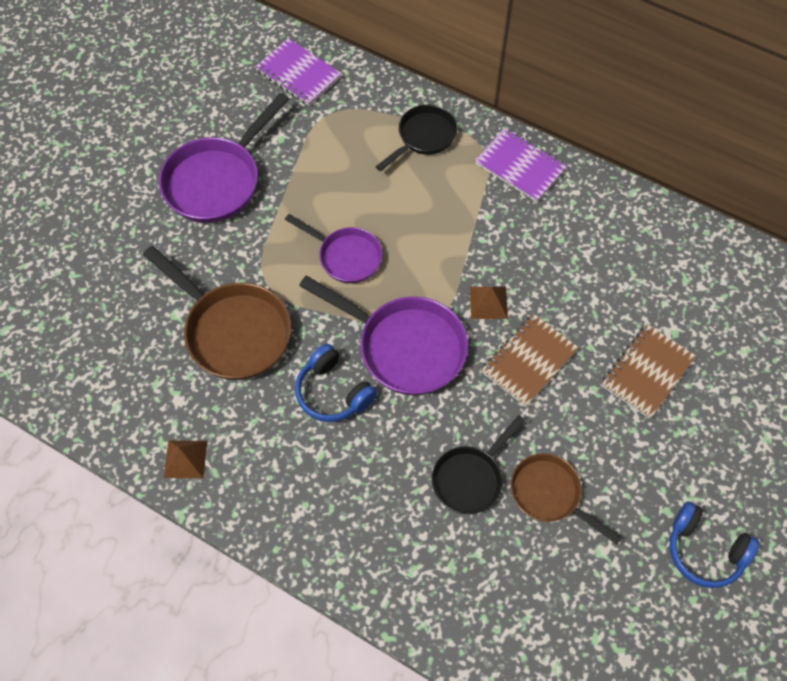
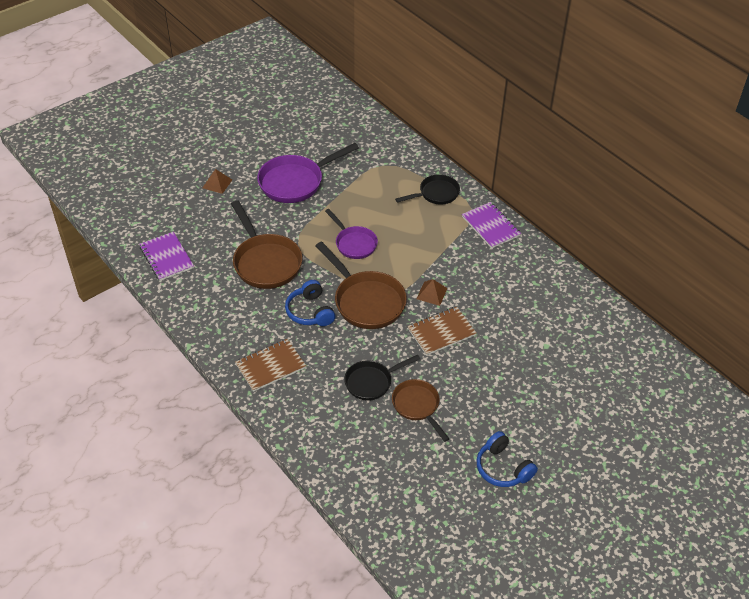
camera: 20 degrees right, 15 degrees down
(185, 459) = (205, 318): brown pyramid -> brown pyramid (217, 183)
(298, 74) = (374, 139): purple notebook -> purple notebook (166, 257)
(404, 347) = (366, 301): purple pan -> brown pan
(647, 372) = (516, 361): brown notebook -> brown notebook (270, 366)

